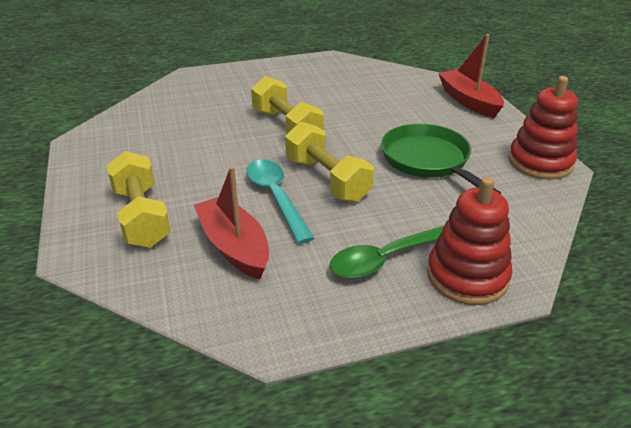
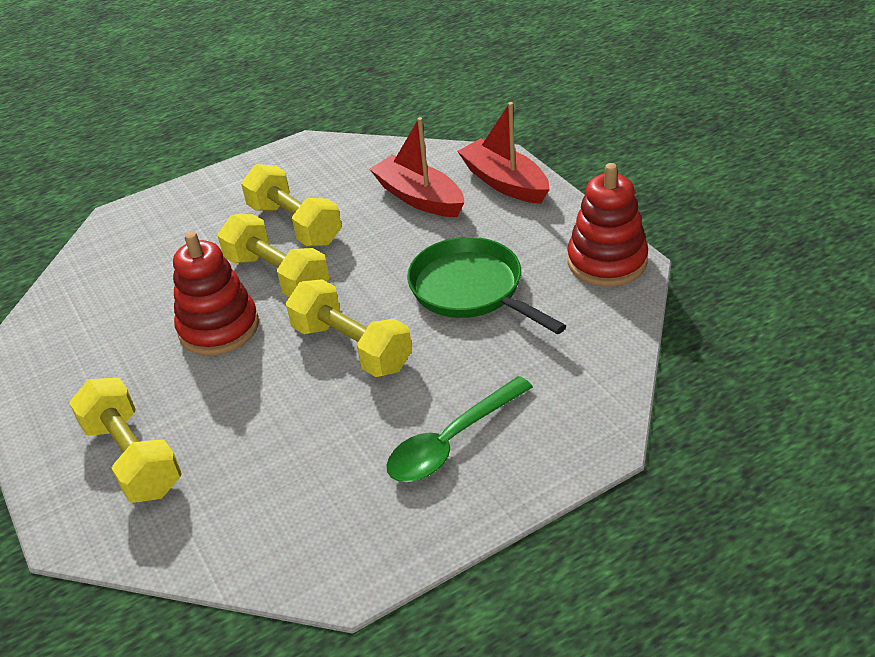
camera: 10 degrees left, 5 degrees up
(234, 247) = (264, 471): red boat -> red boat (419, 198)
(276, 197) = (295, 389): turquoise spoon -> none
(309, 99) = (295, 224): none -> yellow dumbbell
(467, 276) = (546, 443): red stacking toy -> red stacking toy (219, 328)

